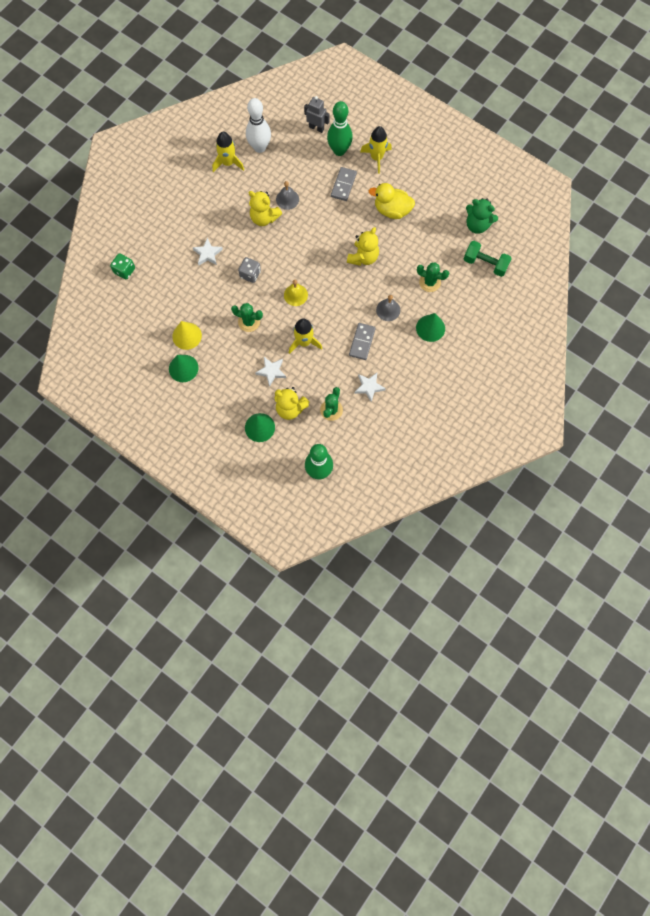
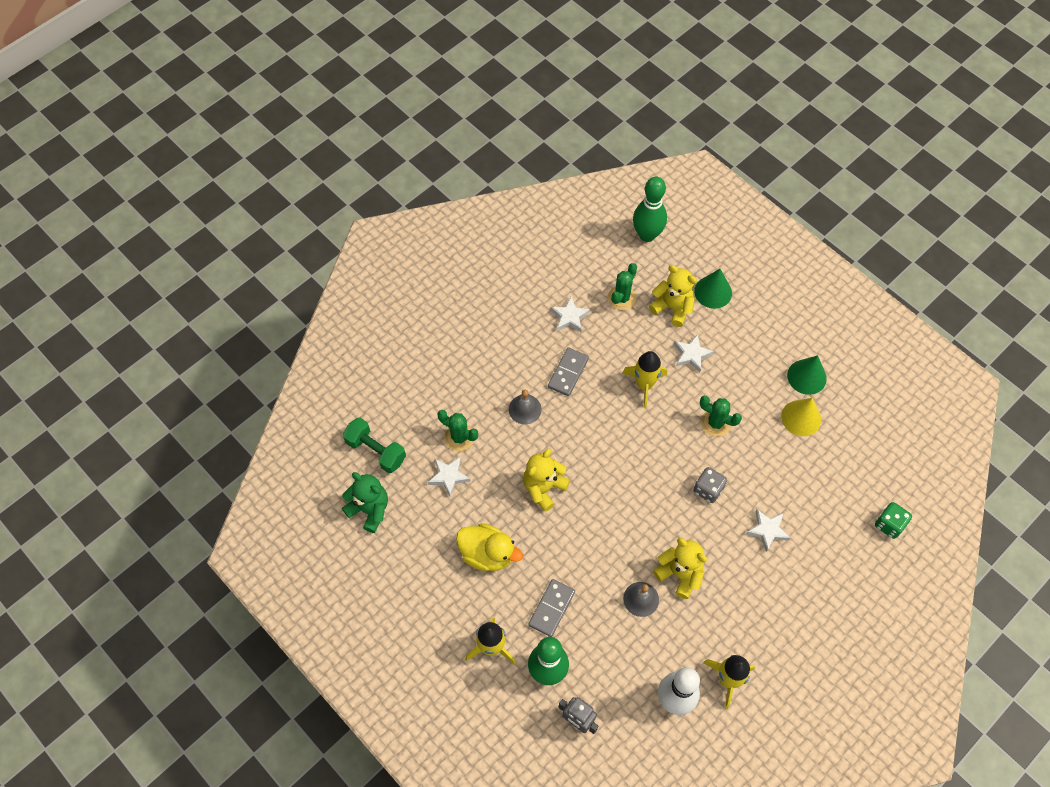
camera: 170 degrees left, 10 degrees down
(295, 295) = (647, 450): yellow bell -> none
(430, 255) = (449, 476): none -> white star
(430, 328) = (474, 376): green cone -> none

